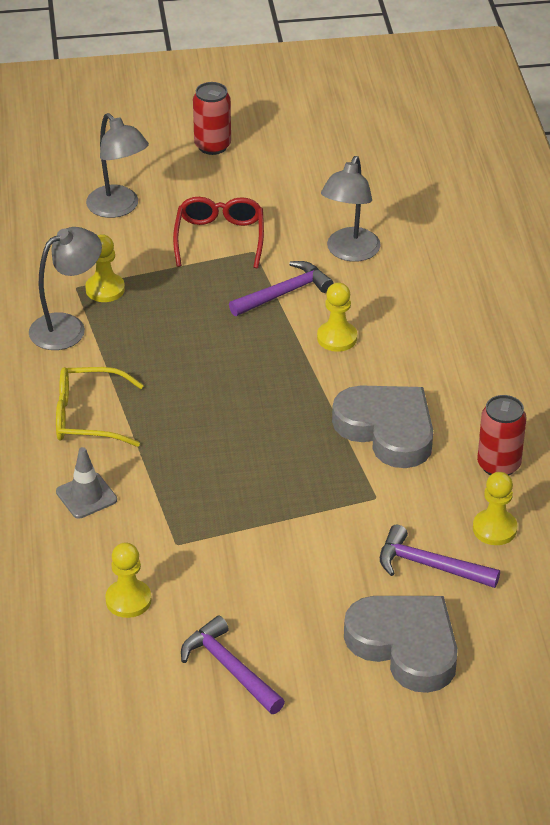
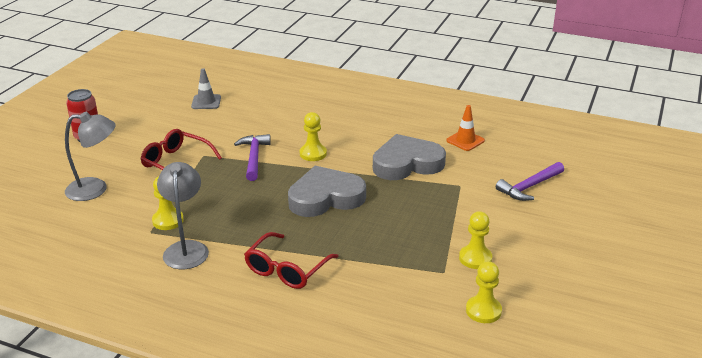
camera: 60 degrees left, 10 degrees down
(86, 496) = (365, 296): grey traffic cone -> grey traffic cone (206, 102)
(88, 417) = (287, 269): yellow glasses -> red glasses
(230, 668) = (574, 287): purple hammer -> none
(349, 252) = (245, 126): grey lamp -> none
(405, 646) = (590, 216): grey heart -> grey heart (325, 198)
(494, 529) = (514, 158): yellow pawn -> yellow pawn (475, 258)
(498, 465) = (465, 141): red can -> orange traffic cone

